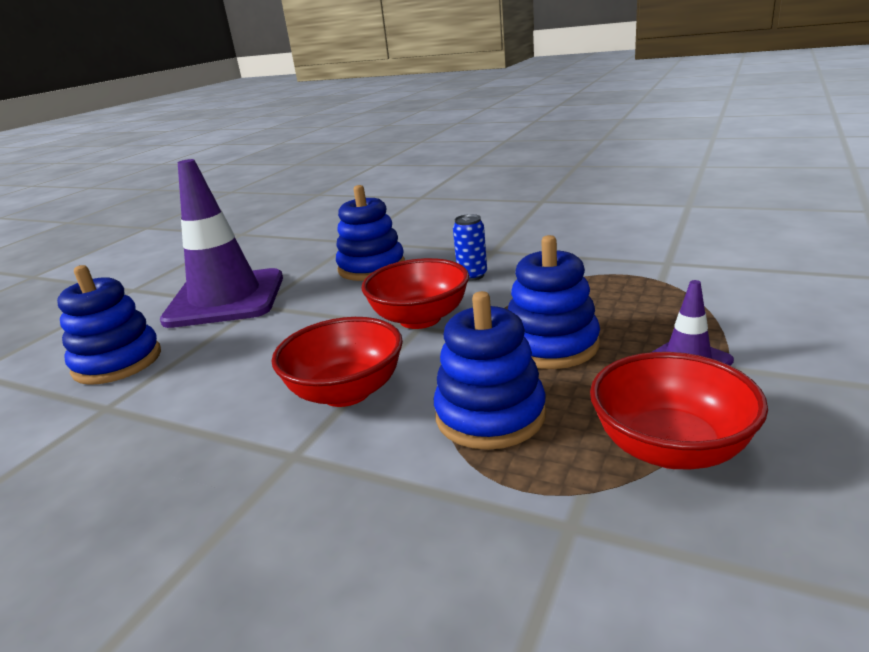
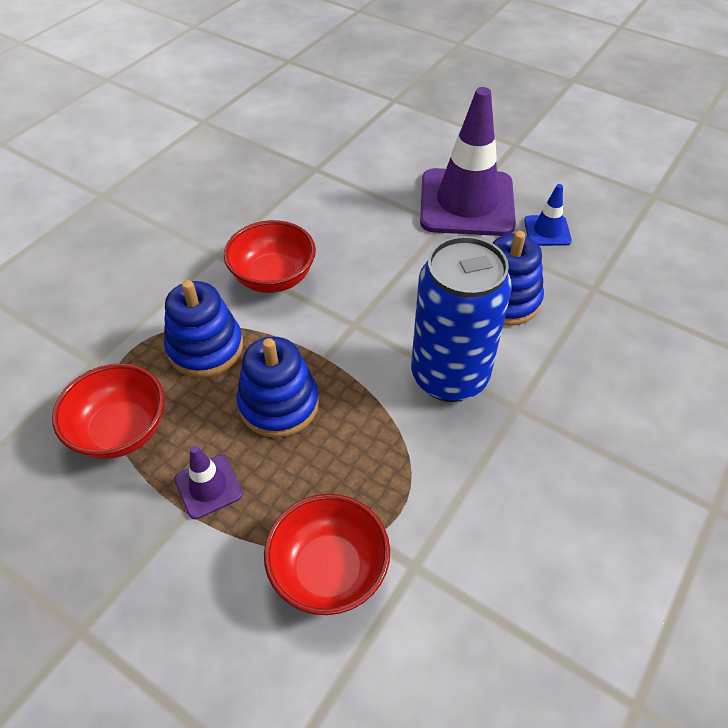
camera: 95 degrees right, 25 degrees up
(117, 362) = (375, 162): blue stacking toy -> none
(279, 262) = (547, 231): none -> blue traffic cone
(420, 319) = (368, 326): red bowl -> red bowl (329, 570)
(472, 275) = (449, 376): blue can -> blue can, size x2.46

